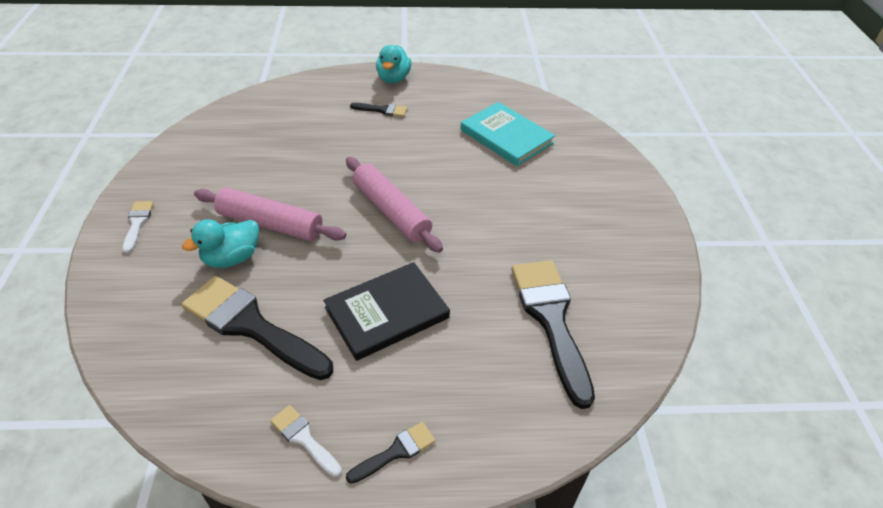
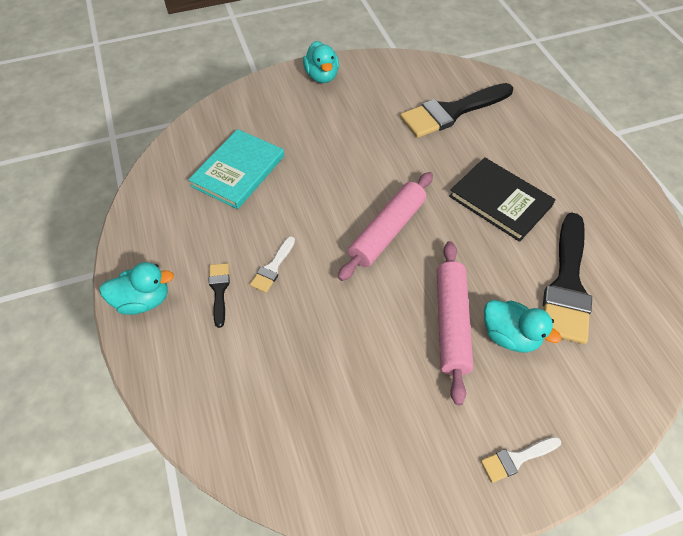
camera: 105 degrees left, 10 degrees up
(304, 438) = (625, 214): white brush -> white brush (273, 267)
(396, 452) = (599, 166): black brush -> none
(641, 217) = (322, 76): none -> turquoise duck

